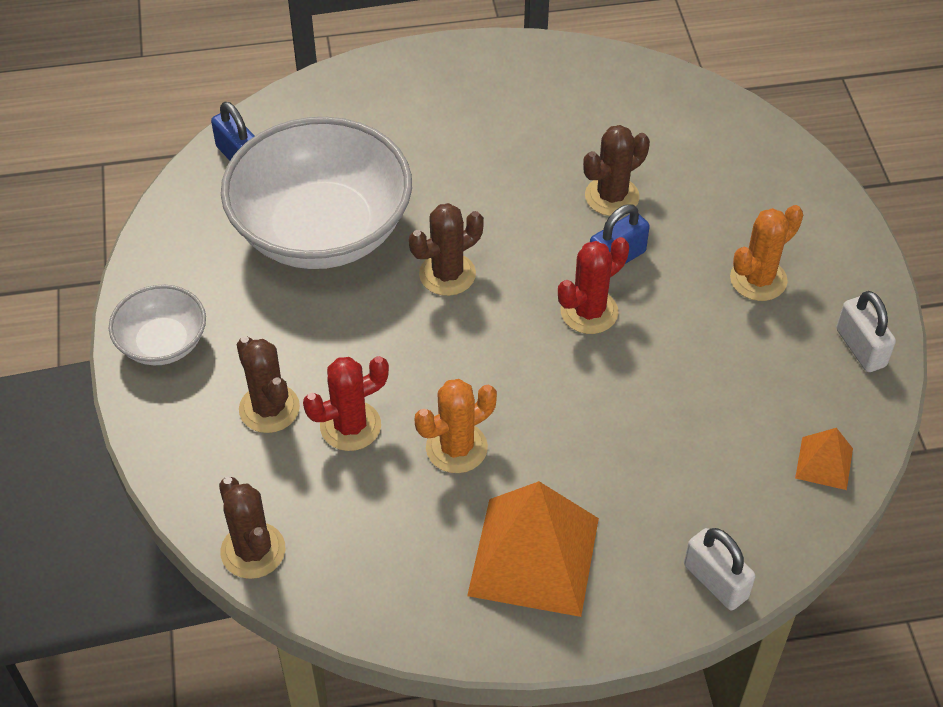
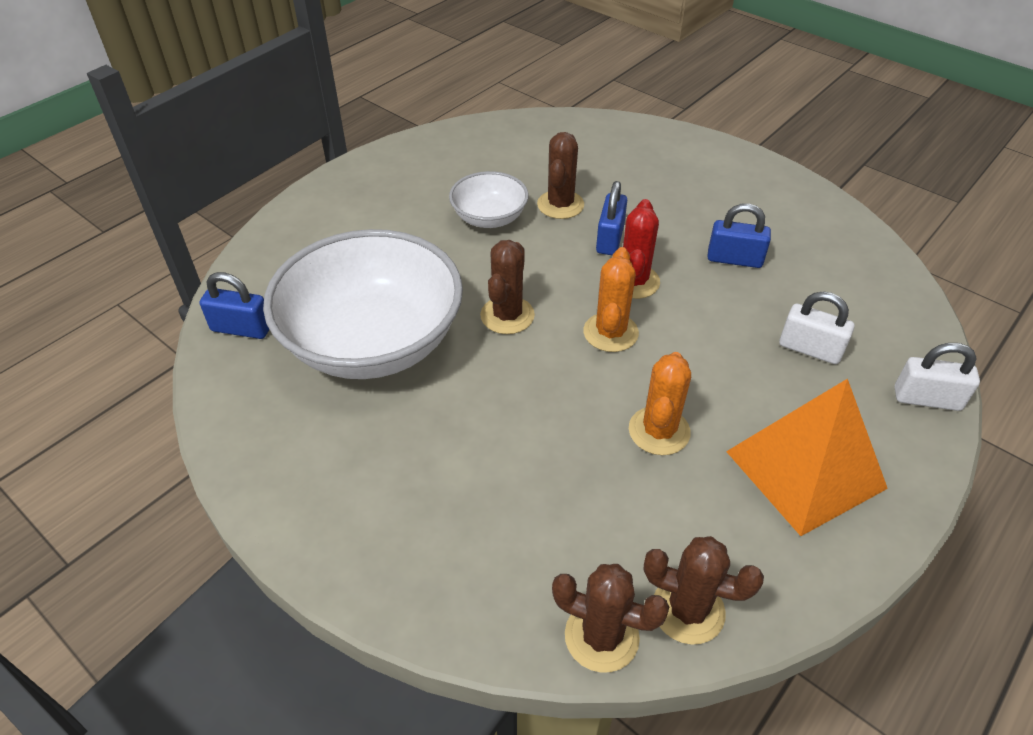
camera: 40 degrees left, 5 degrees down
(163, 343) = (323, 515): white bowl -> white bowl (489, 218)
(269, 408) = (480, 504): brown cactus -> brown cactus (688, 610)
(350, 426) = (562, 471): red cactus -> none
(709, 350) = (734, 259): none -> blue padlock
(758, 279) = (708, 203): orange cactus -> orange cactus (610, 332)
(824, 463) = (882, 283): orange pyramid -> none
(860, 348) = (812, 207): white padlock -> white padlock (810, 349)

